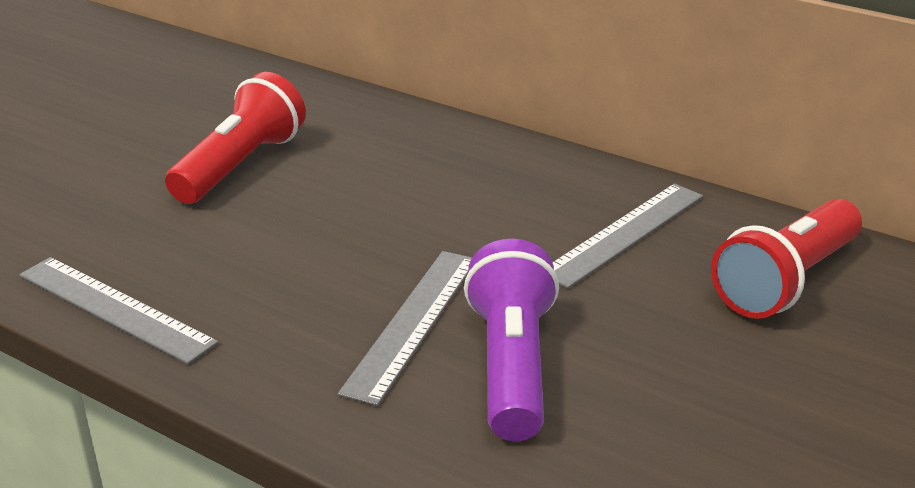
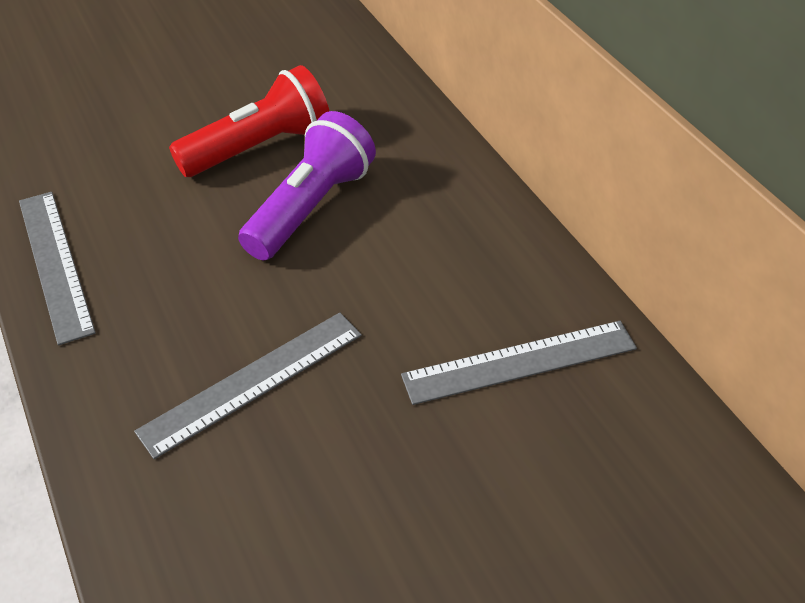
camera: 30 degrees right, 15 degrees up
(511, 366) = (292, 470): purple flashlight -> purple flashlight (310, 207)
(786, 281) = (630, 494): red flashlight -> none

